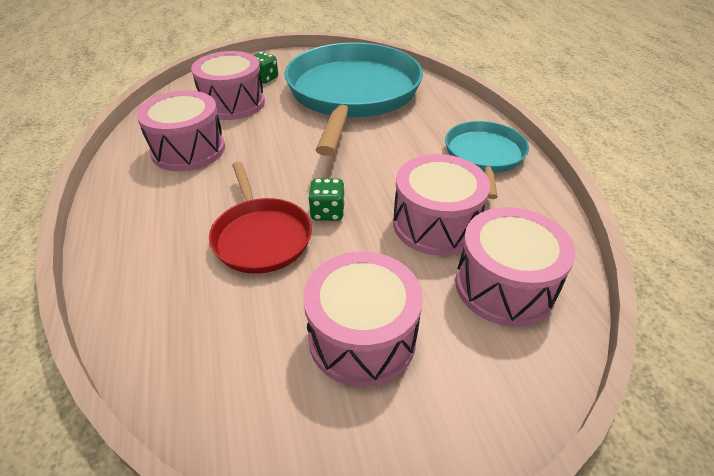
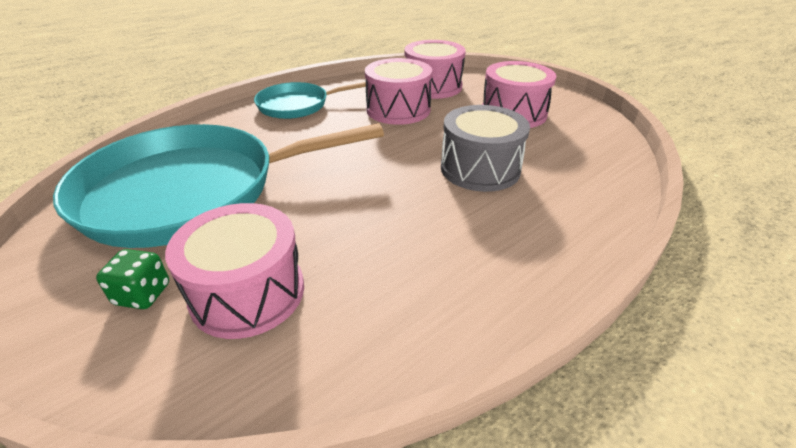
camera: 115 degrees left, 5 degrees down
(188, 150) = (397, 276): pink drum -> none
(261, 236) = (480, 169): red pan -> grey drum
(327, 212) = (424, 149): green dice -> none

